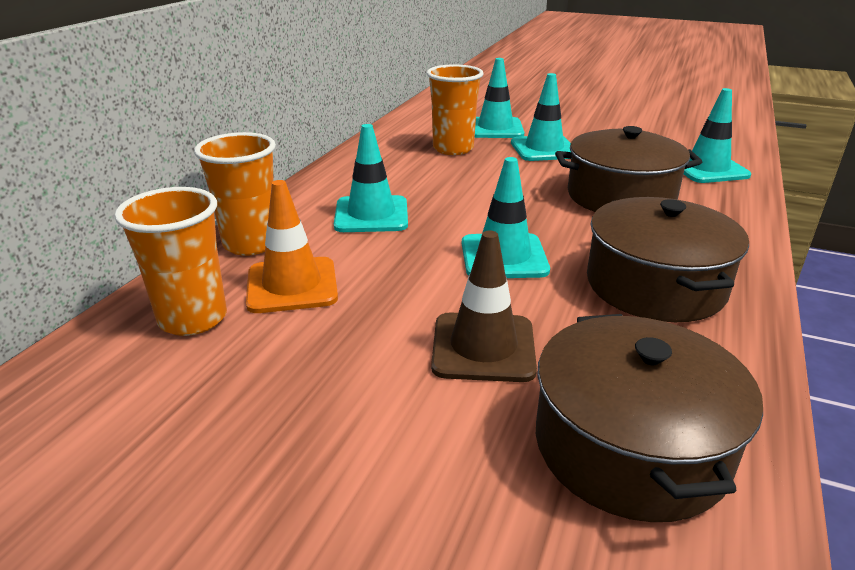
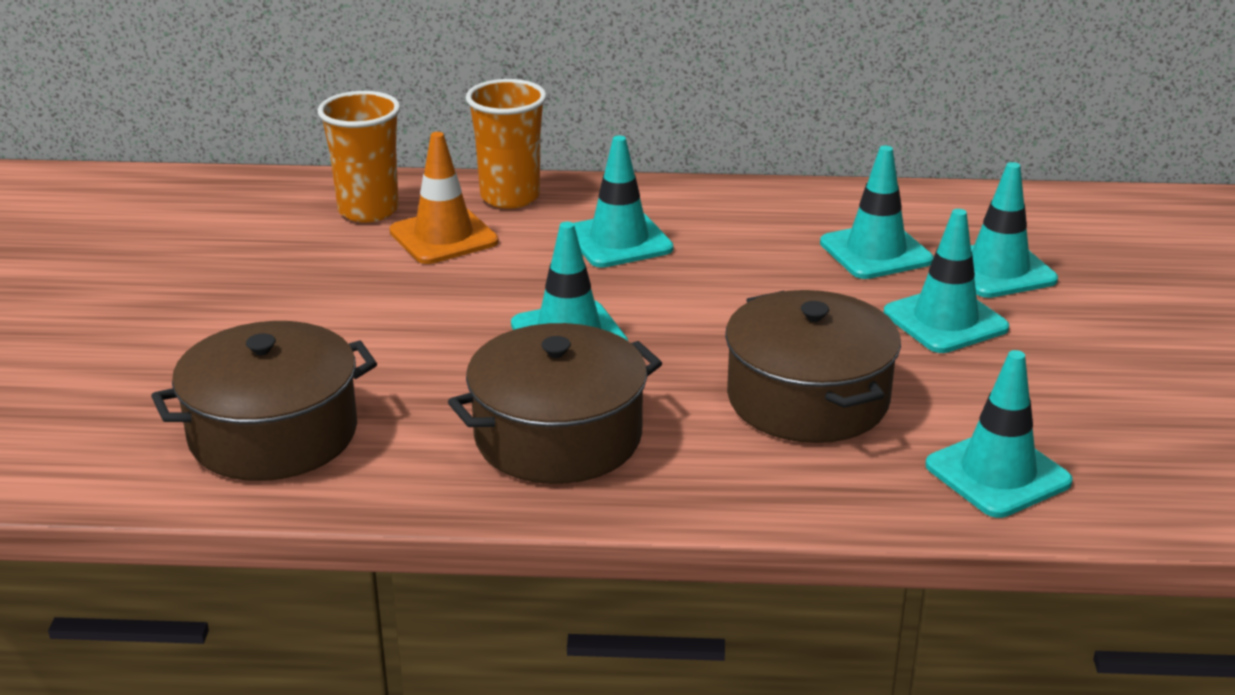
camera: 70 degrees right, 0 degrees up
(453, 148) = (875, 252): orange cup -> turquoise traffic cone
(483, 347) = (386, 348): brown traffic cone -> none

